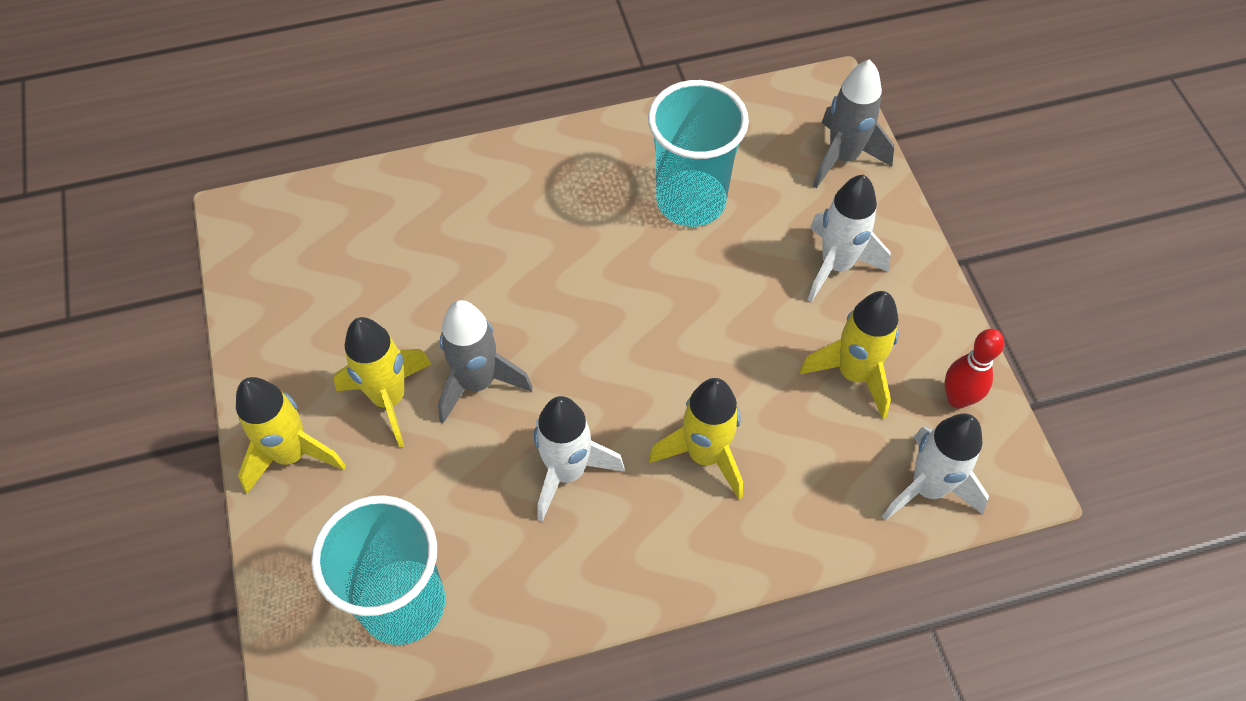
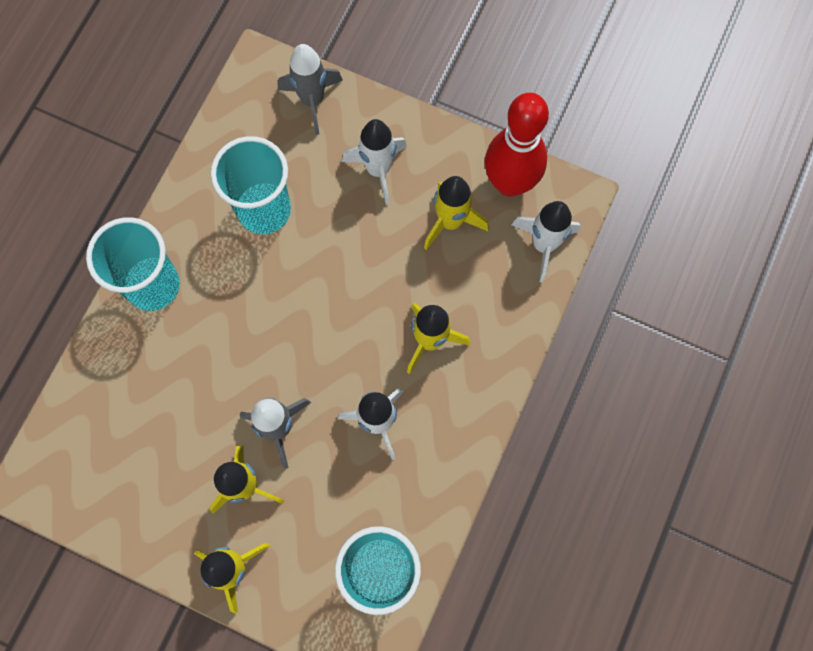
camera: 50 degrees left, 15 degrees up
(525, 169) = (153, 285): none -> turquoise cup
(957, 399) = (509, 183): red bowling pin -> red bowling pin, size x1.95

